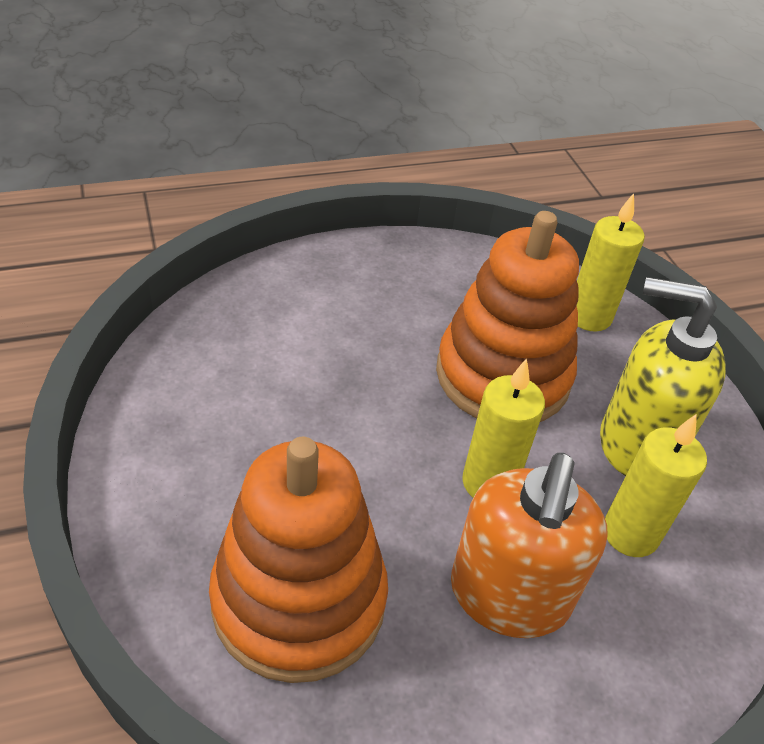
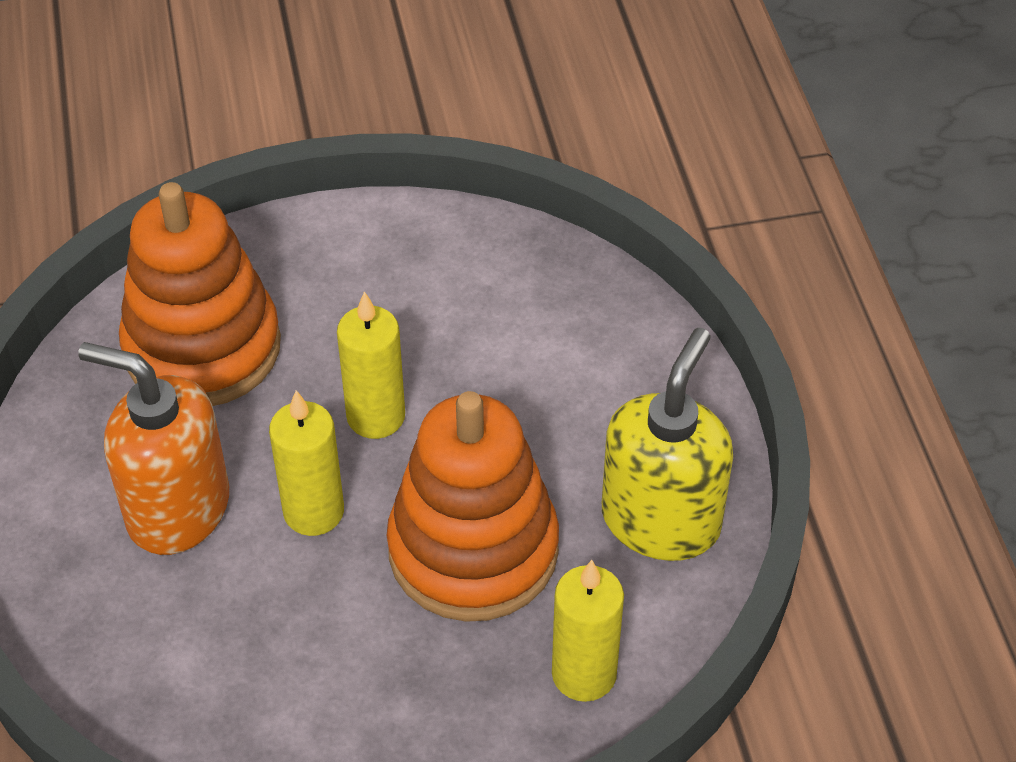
camera: 100 degrees right, 5 degrees up
(630, 533) = (230, 636): yellow candle -> yellow candle (376, 416)
(637, 443) = (355, 677): yellow soap dispenser -> yellow soap dispenser (661, 520)

